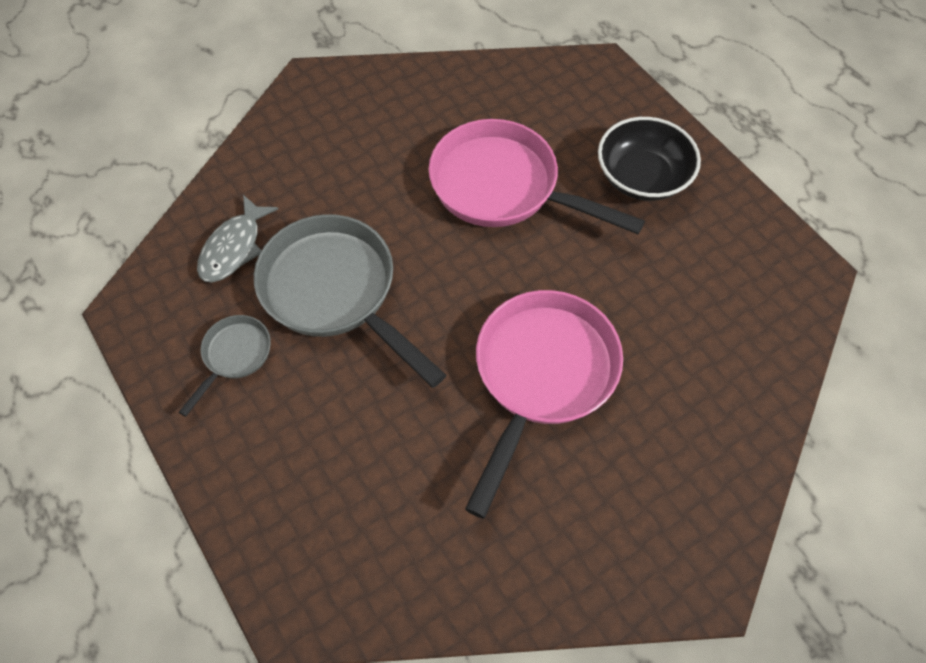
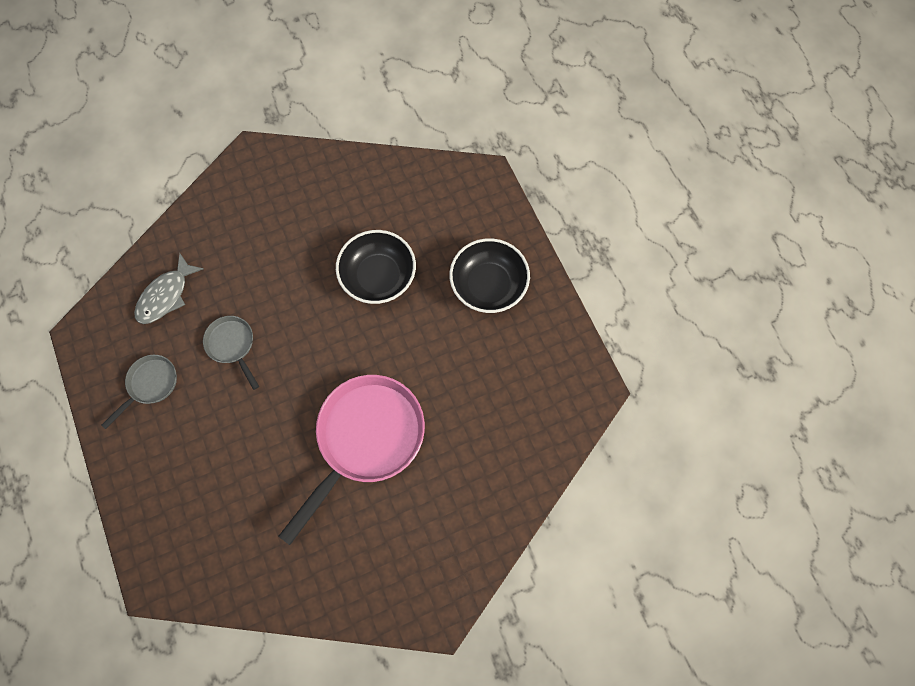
camera: 10 degrees right, 10 degrees up
(335, 292) = (232, 345): grey pan -> grey pan, size x0.48
(503, 187) = (378, 276): pink pan -> black bowl

